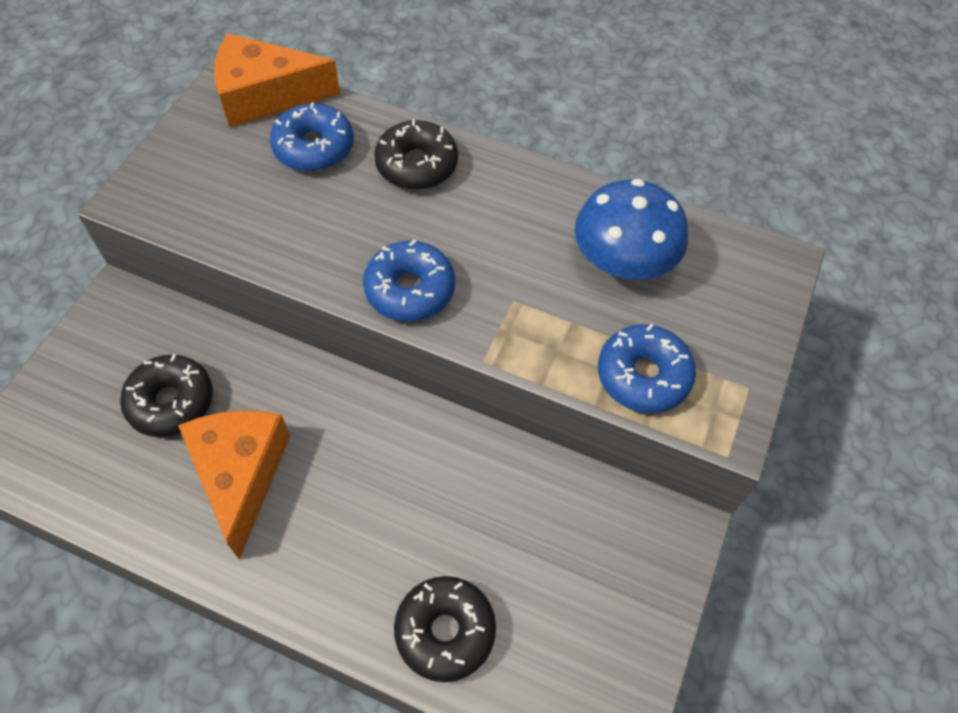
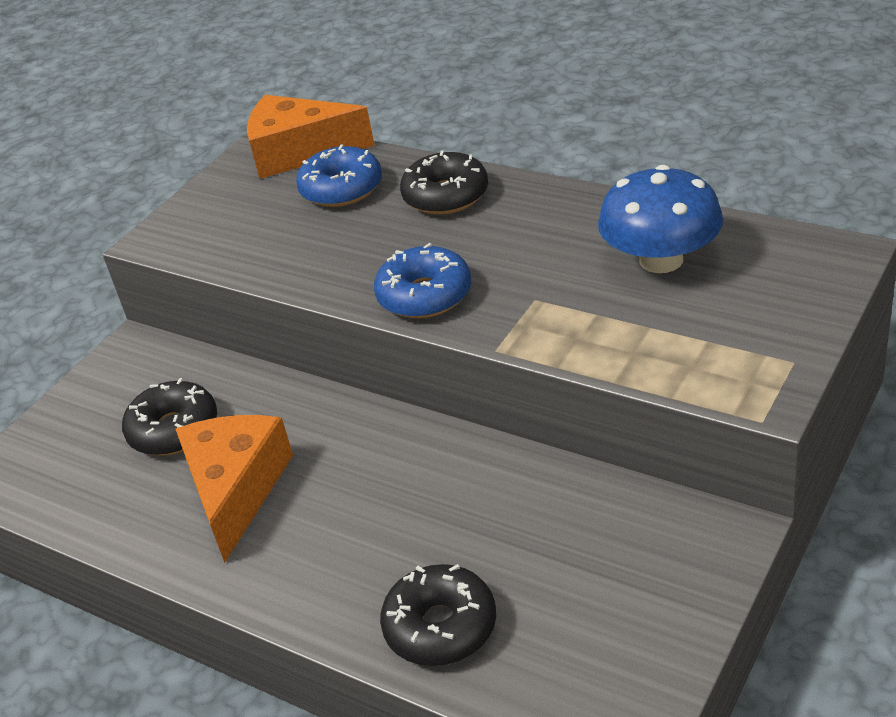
camera: 15 degrees right, 20 degrees down
(643, 376) = (672, 355): blue donut -> none

